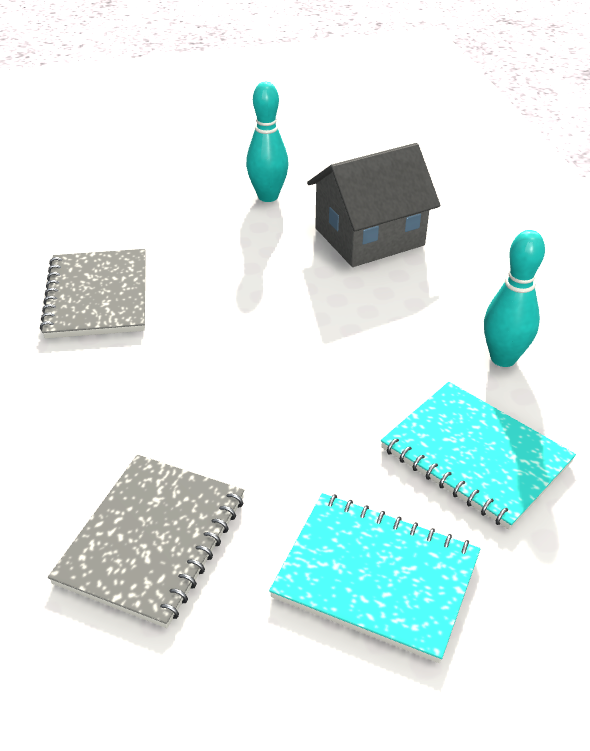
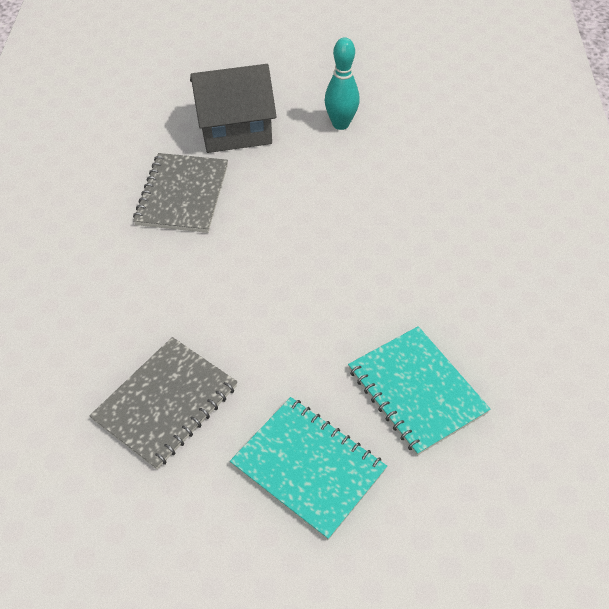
camera: 15 degrees right, 10 degrees up
(369, 237) = (409, 179): grey house -> grey house (235, 129)
(503, 358) = (472, 313): turquoise bowling pin -> none

